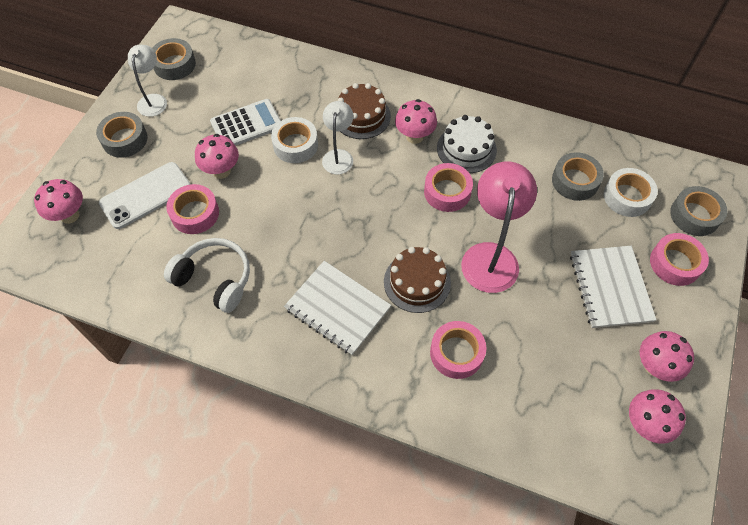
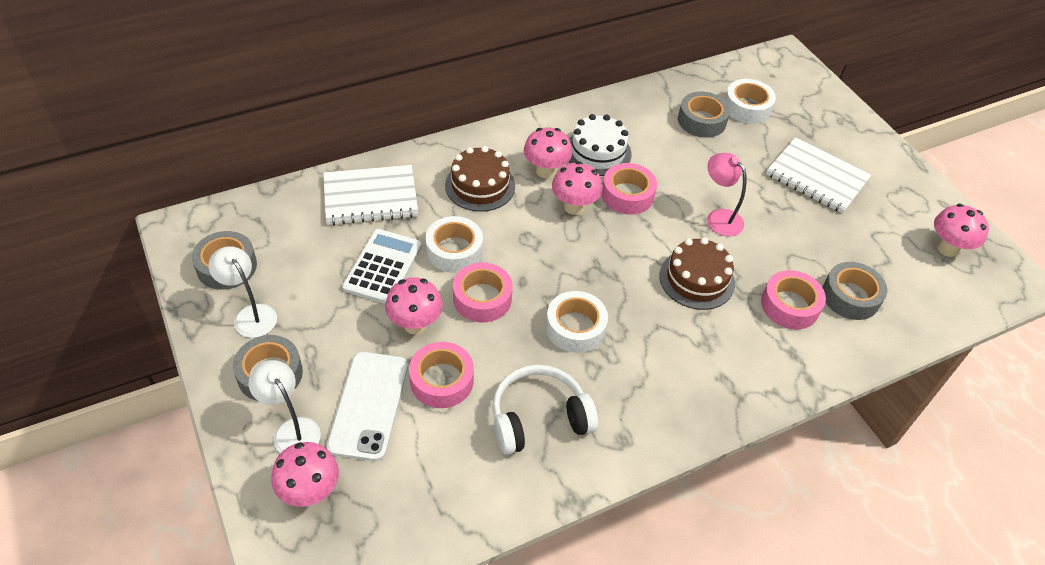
camera: 50 degrees left, 10 degrees down
(302, 247) = (575, 327): none -> white tape
(337, 308) = (668, 350): white notebook -> white notebook (370, 197)
(338, 156) = (505, 231): white lamp -> white lamp (291, 430)
(490, 256) = (719, 217): pink lamp -> pink lamp, size x0.60
(654, 366) = (905, 207): pink mushroom -> pink mushroom (574, 207)
(675, 263) = (830, 130): pink tape -> pink tape (482, 298)
(694, 215) = (800, 90): grey tape -> grey tape (850, 296)

